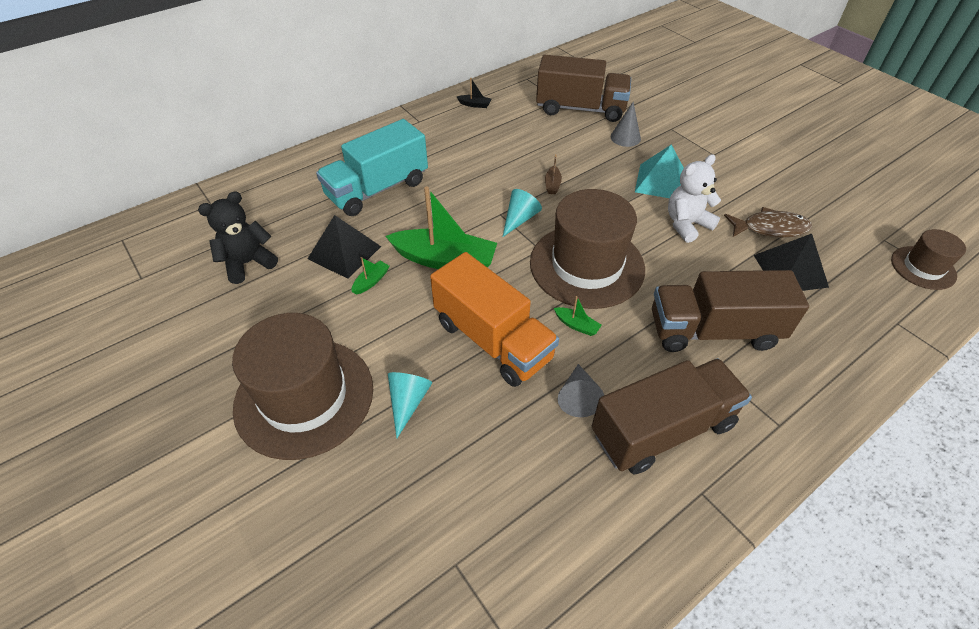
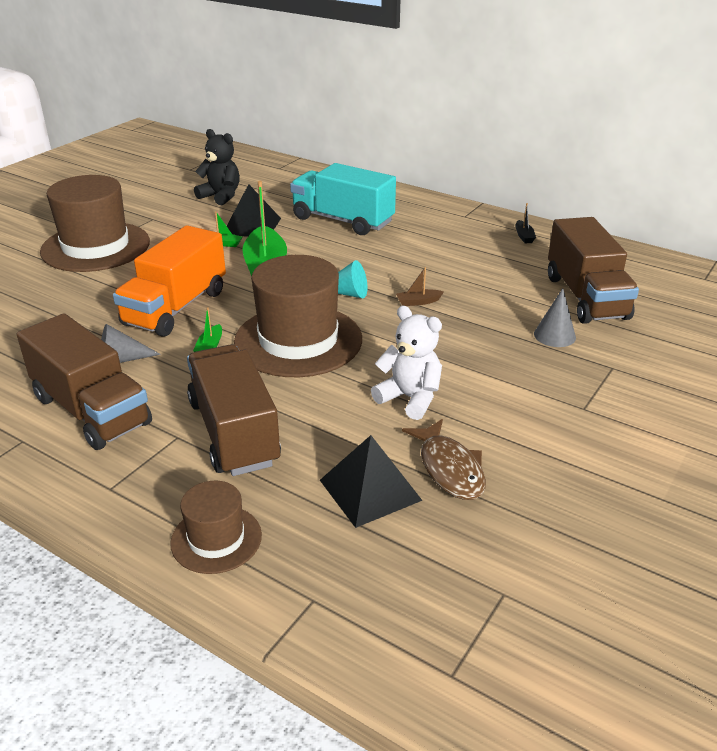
camera: 70 degrees right, 15 degrees down
(408, 402) = (98, 285): turquoise cone -> none
(660, 182) = (482, 371): turquoise pyramid -> none
(923, 268) = (458, 640): brown hat -> brown hat (216, 539)

